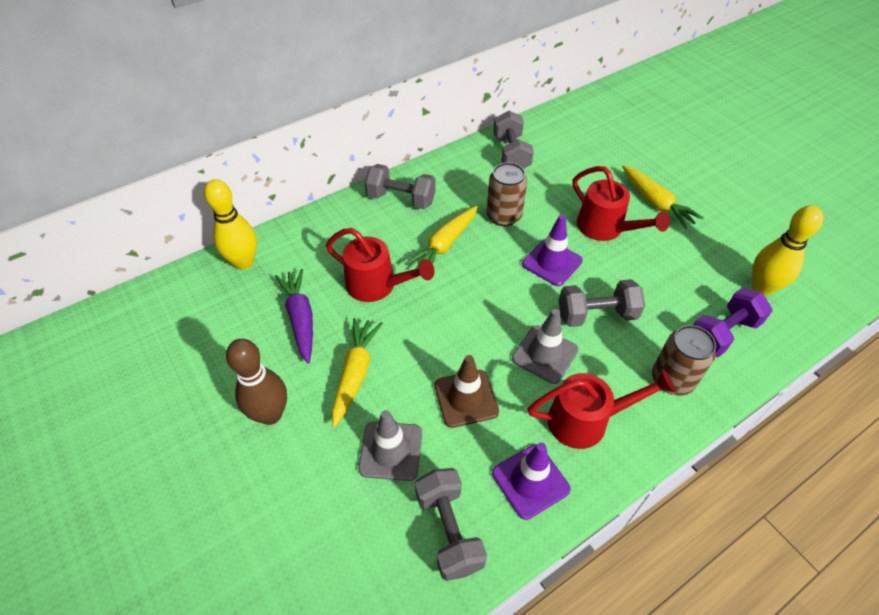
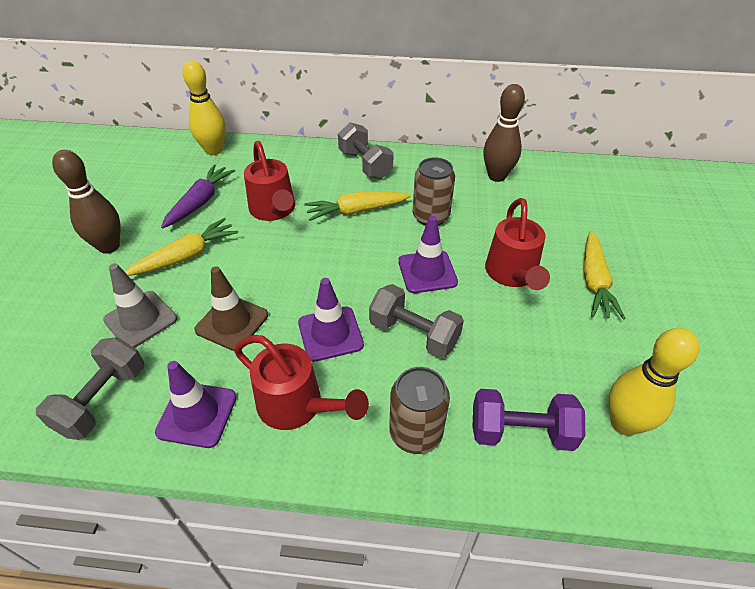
camera: 40 degrees right, 5 degrees down
(511, 154) = (497, 176): grey dumbbell -> brown bowling pin
(545, 354) = (330, 334): grey traffic cone -> purple traffic cone

